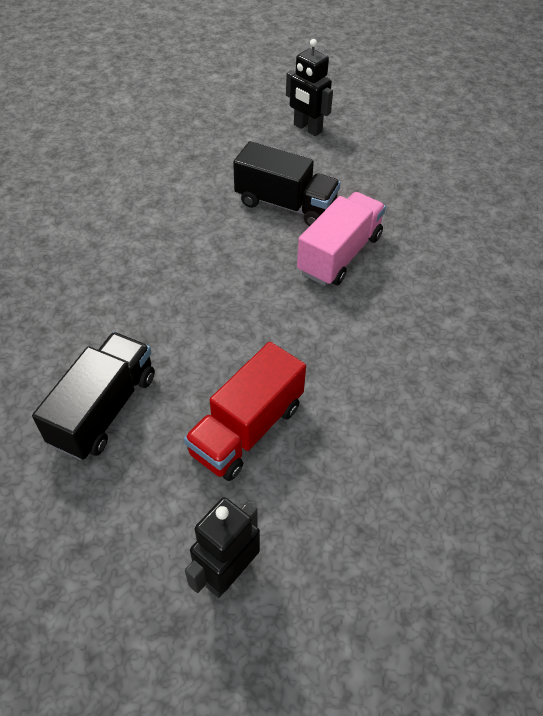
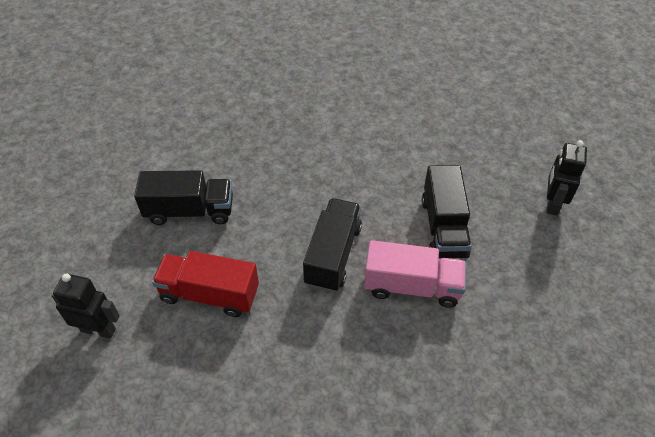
camera: 65 degrees right, 0 degrees up
(264, 298) = (333, 255): none -> black truck

